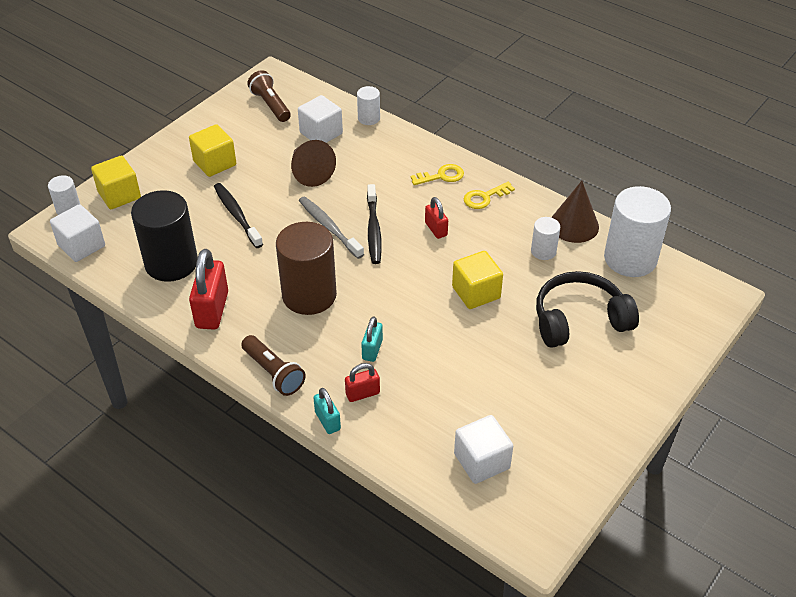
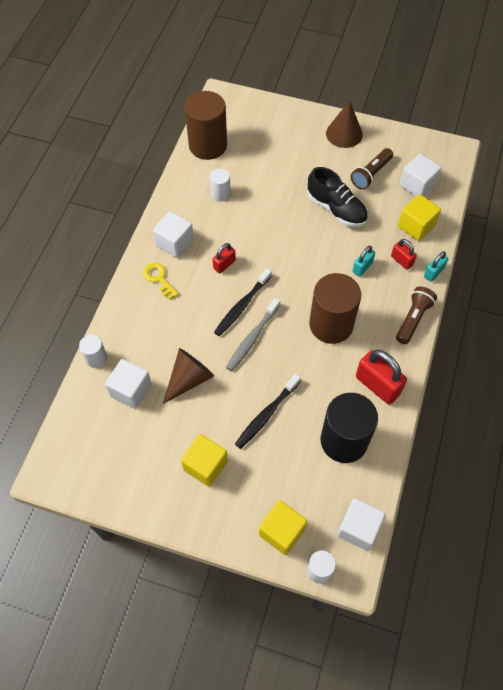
camera: 110 degrees left, 15 degrees up
(212, 310) = (377, 385): red padlock -> red padlock turned 60 degrees clockwise
(270, 105) = (100, 453): brown flashlight -> brown flashlight (371, 174)
(372, 350) = (362, 267): turquoise padlock -> turquoise padlock turned 45 degrees counterclockwise
(373, 229) = (242, 306): black toothbrush -> black toothbrush turned 150 degrees clockwise
(475, 354) = (336, 209): none -> black shoe
(476, 292) = (280, 223): yellow cube -> yellow cube (416, 226)
(484, 197) = (174, 243): yellow key -> white cube
(574, 225) = (185, 182): brown cone -> brown cone (344, 134)
(579, 319) = (278, 162): black headphones -> none
(630, 259) = (208, 145): white cylinder -> brown cylinder

